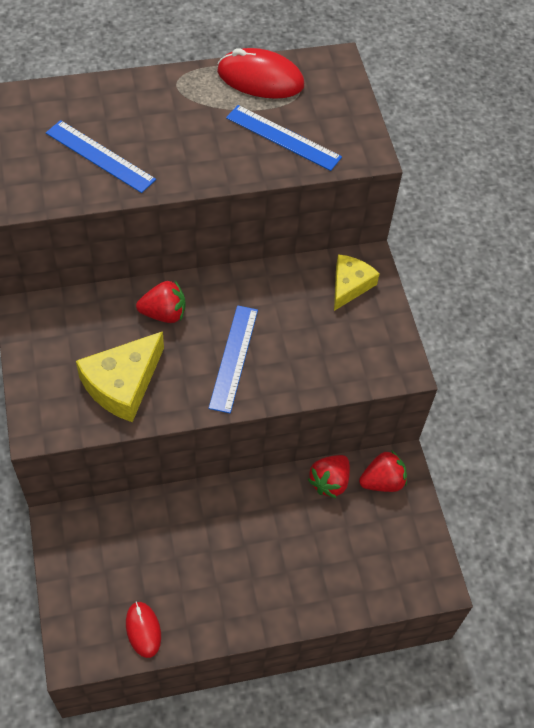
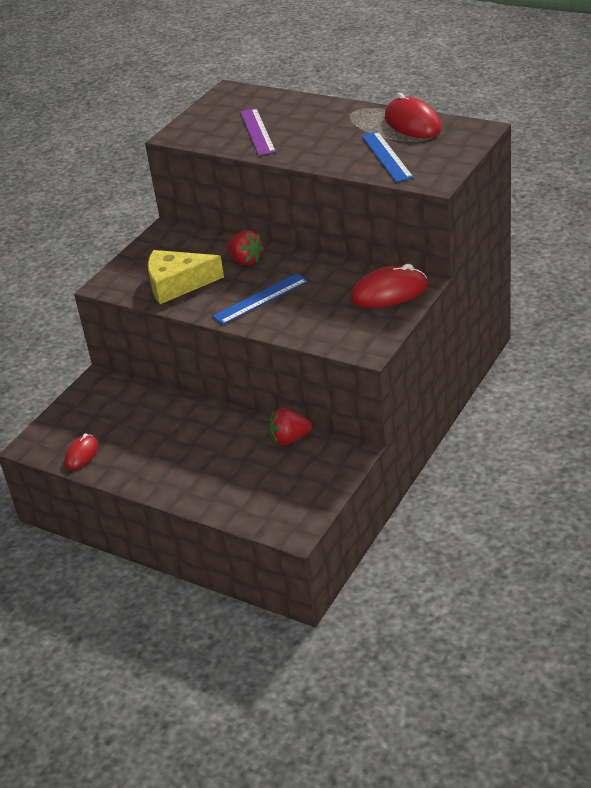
camera: 50 degrees right, 20 degrees down
(100, 156) = (257, 131): blue ruler -> purple ruler
(349, 285) = (389, 292): yellow cheese -> red mouse
(382, 481) = (327, 456): red strawberry -> none

